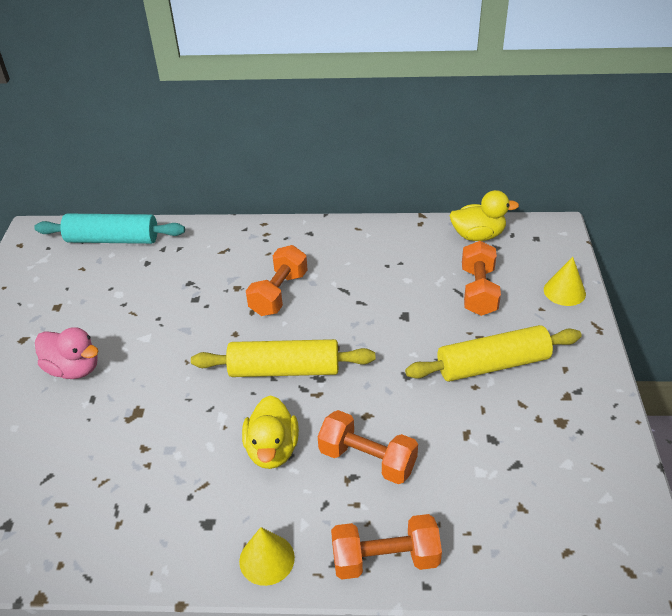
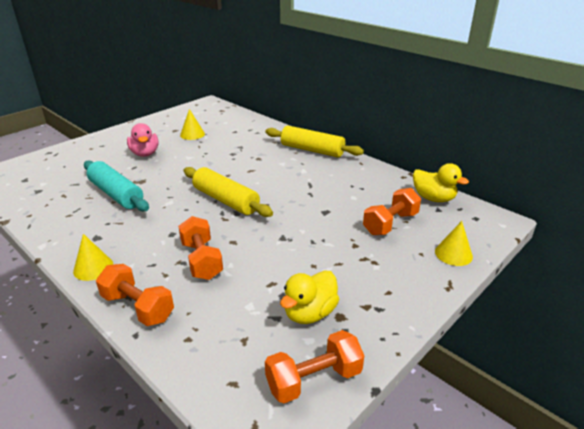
camera: 40 degrees right, 10 degrees down
(94, 299) = (192, 134): none -> yellow cone
(113, 239) = (234, 117): turquoise rolling pin -> turquoise rolling pin (116, 194)
(272, 449) = (167, 228): yellow duck -> yellow duck (310, 313)
(279, 293) = (274, 170): orange dumbbell -> orange dumbbell (313, 379)
(492, 365) = (341, 262): yellow rolling pin -> yellow rolling pin (312, 150)

